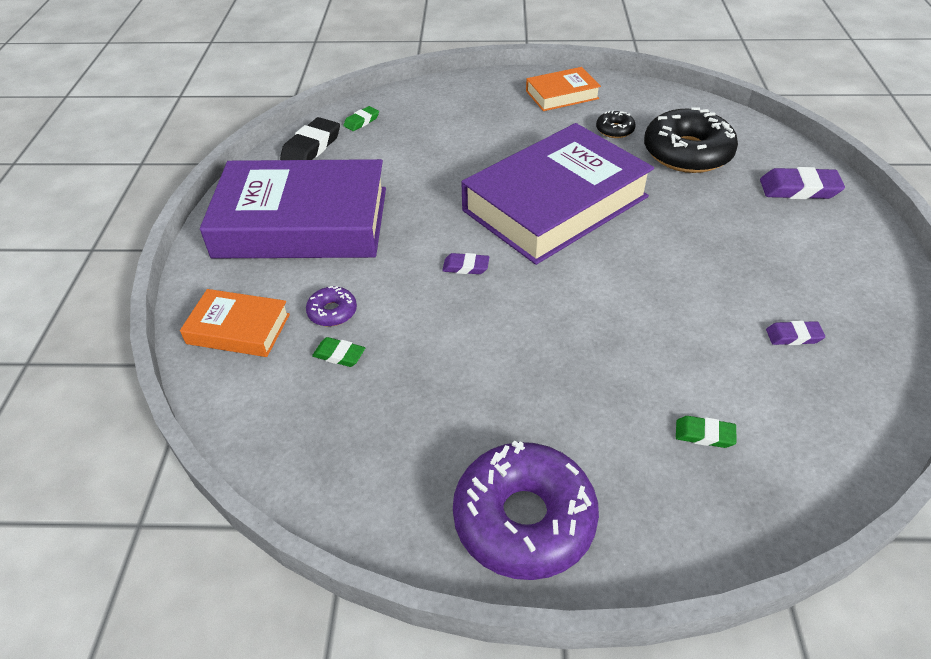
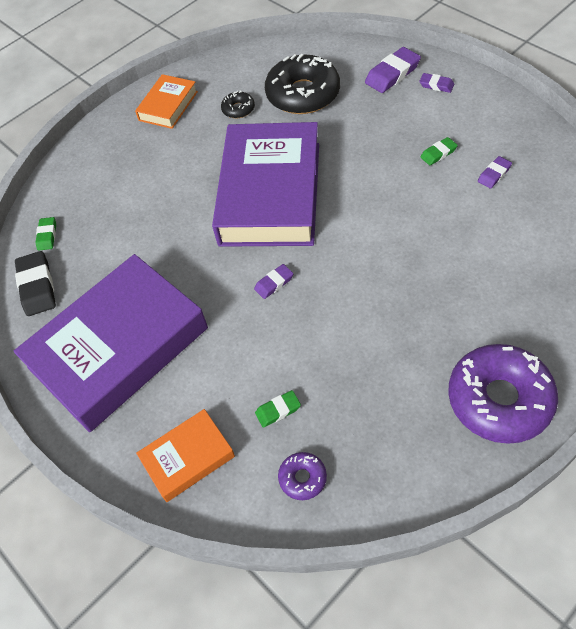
camera: 40 degrees left, 10 degrees up
(332, 312) = (233, 388): purple donut -> purple donut (302, 478)
(704, 434) = (520, 270): green eraser -> green eraser (438, 153)
(835, 225) = (436, 85): none -> purple eraser

